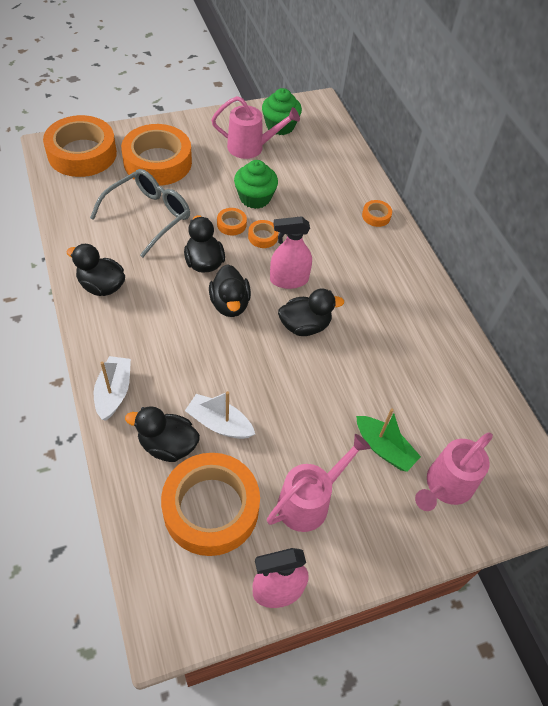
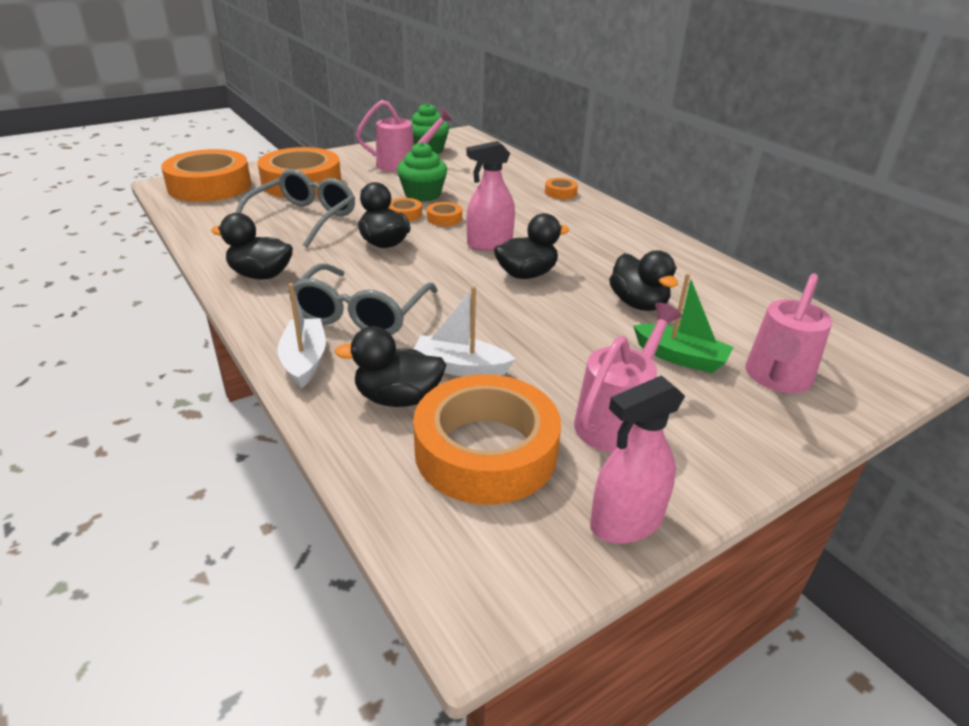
camera: 10 degrees left, 20 degrees down
(165, 348) = (361, 313): none -> grey glasses
(230, 304) = (428, 269): black duck -> black duck (638, 304)

